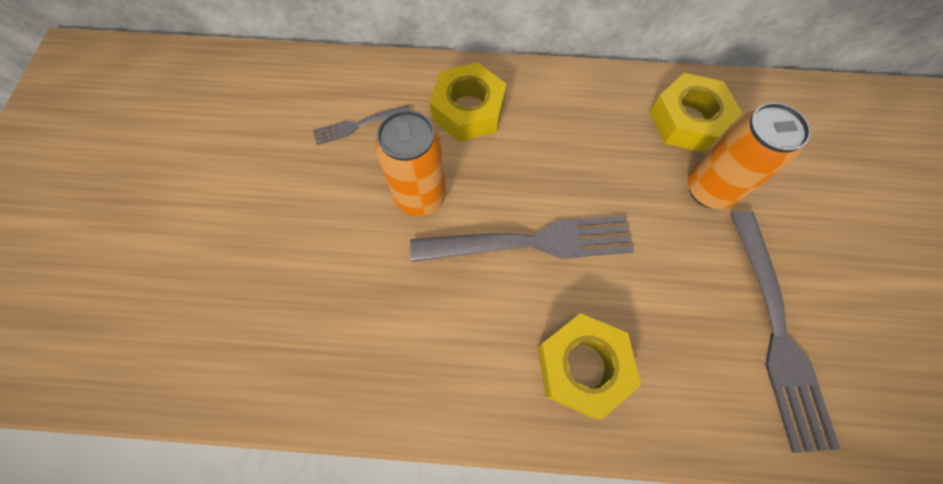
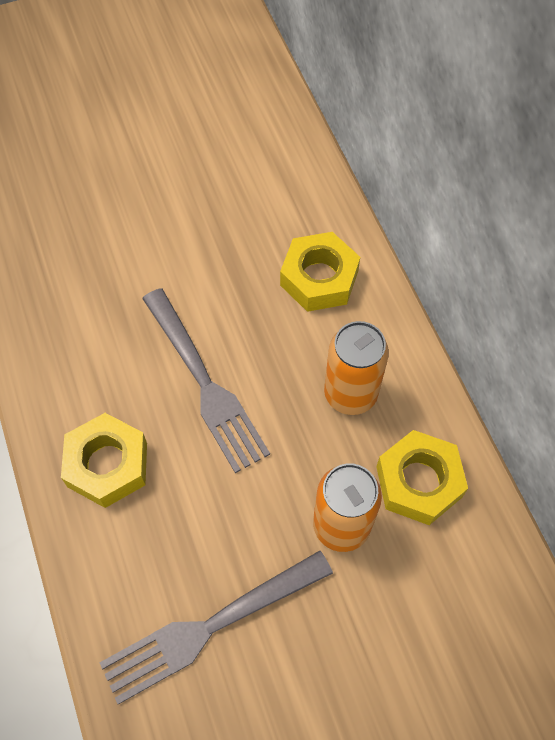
camera: 65 degrees right, 5 degrees down
(358, 125) = (255, 201): grey fork -> none
(420, 196) = (208, 279): orange can -> orange can (350, 394)

